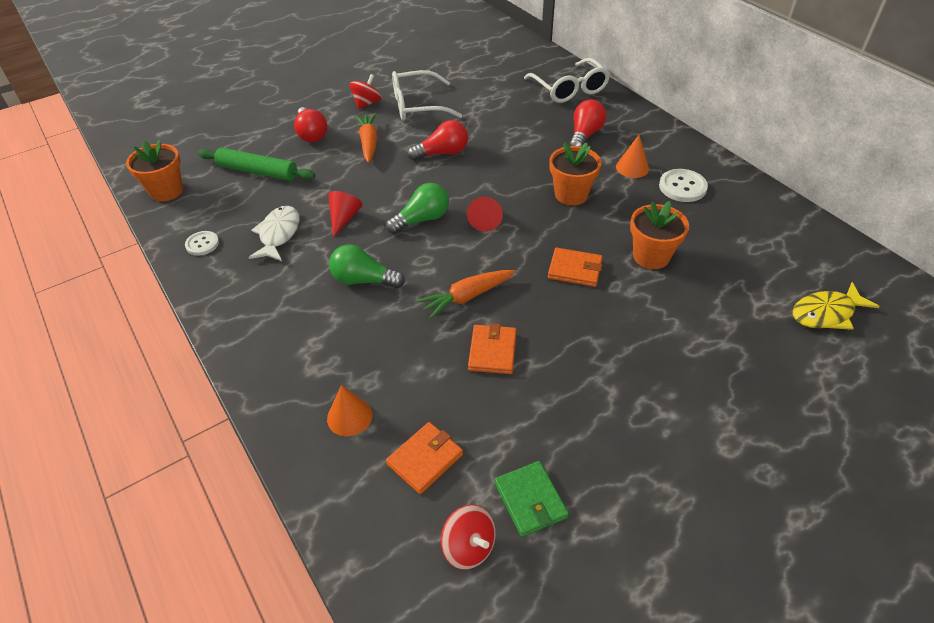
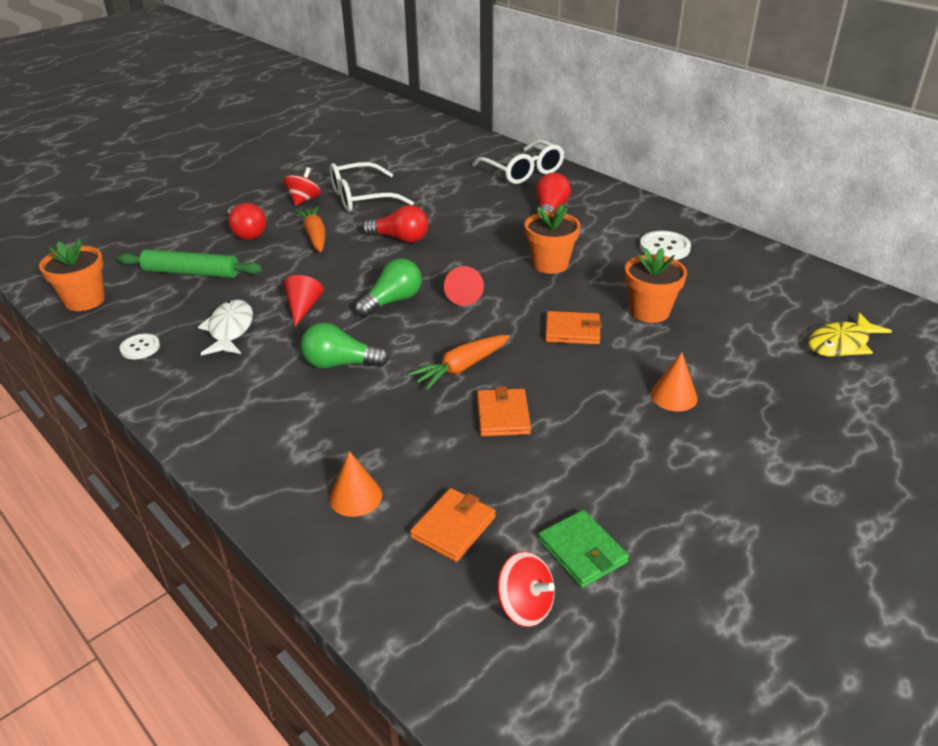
camera: 10 degrees left, 10 degrees down
(442, 153) = (400, 238): red light bulb -> red light bulb turned 45 degrees clockwise
(632, 167) = (608, 235): orange cone -> orange cone (673, 396)

